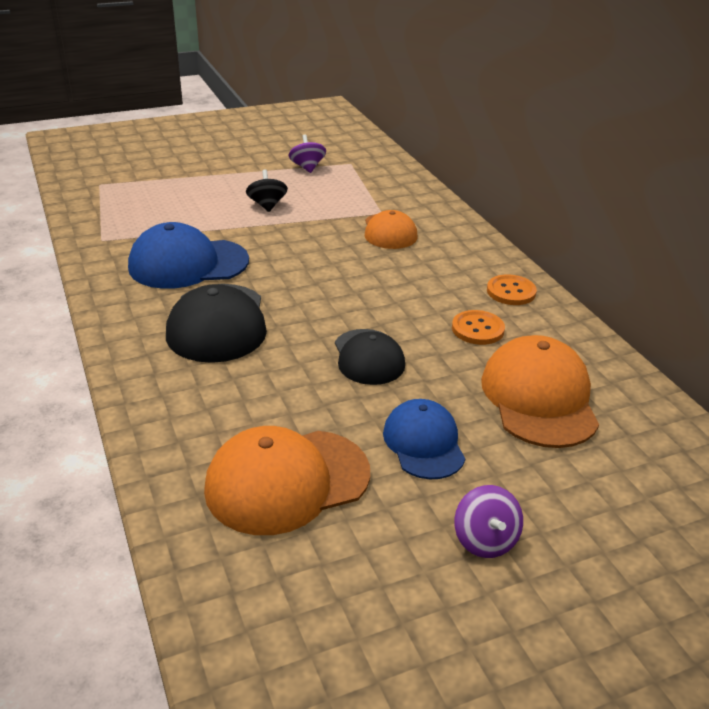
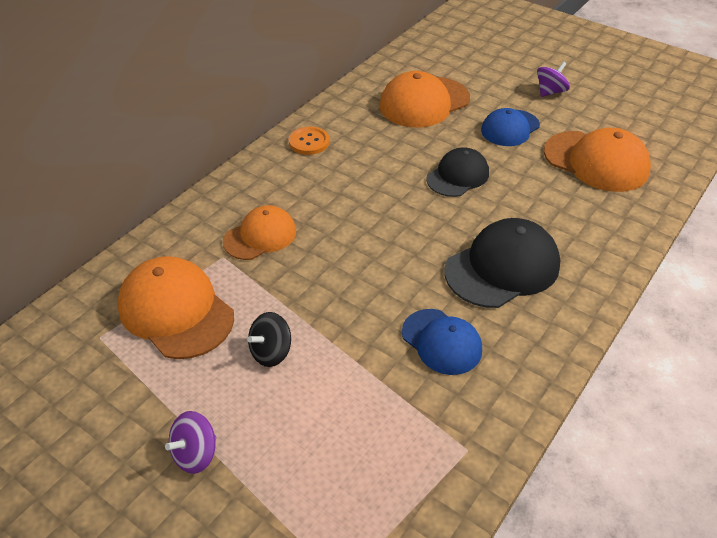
camera: 120 degrees left, 10 degrees up
(188, 264) = (441, 341): blue cap -> blue cap, size x0.65
(307, 167) = (137, 371): purple spinning top -> purple spinning top (195, 454)
(344, 187) = (176, 311): none -> orange cap
(477, 329) = (375, 142): orange button -> none

